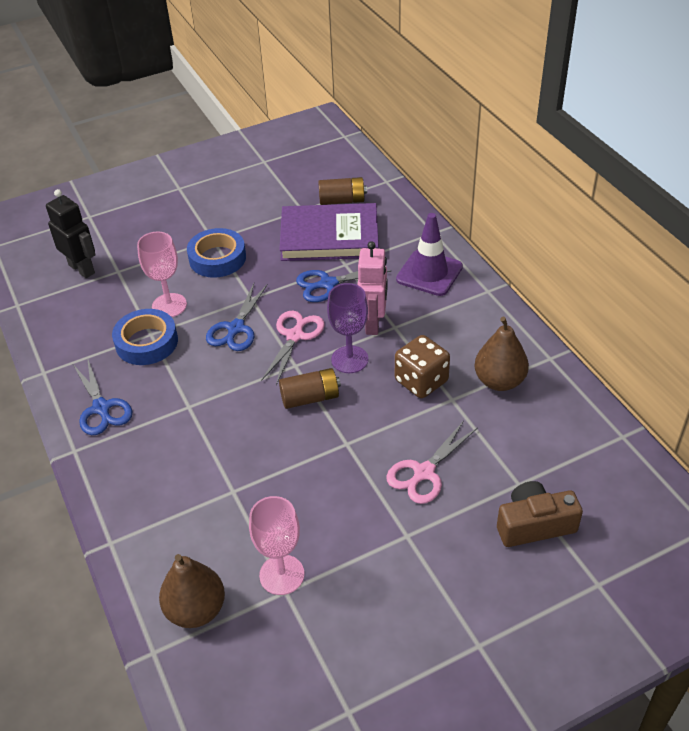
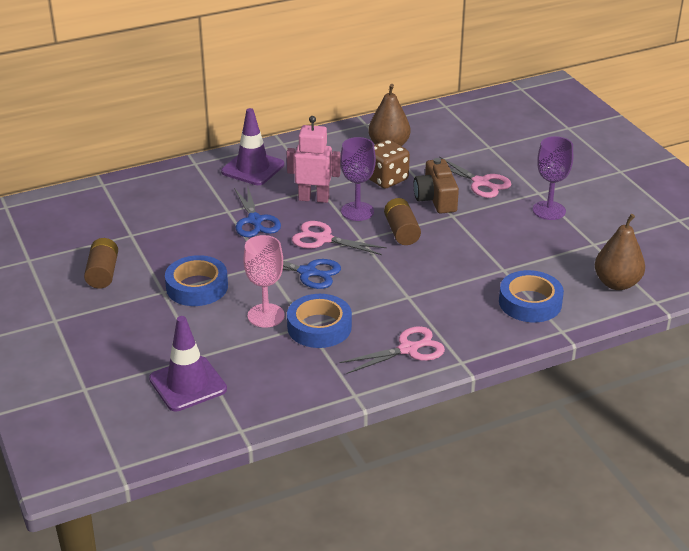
camera: 90 degrees left, 10 degrees down
(82, 269) = (188, 384): black robot -> purple traffic cone
(101, 408) = (408, 349): blue scissors -> pink scissors
(166, 514) = (530, 302): none -> blue tape
(281, 575) = (580, 245): pink goblet -> none
(329, 237) = (183, 219): purple book -> none
(342, 201) = (126, 210): brown battery -> brown battery (103, 273)
(362, 545) = (549, 210): none -> purple goblet
(534, 525) = (524, 144): brown camera -> brown camera (436, 198)

